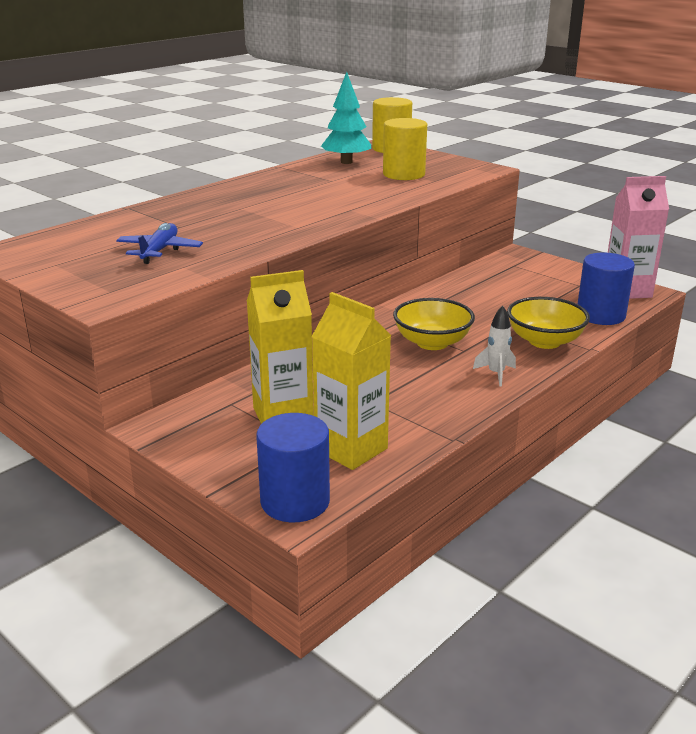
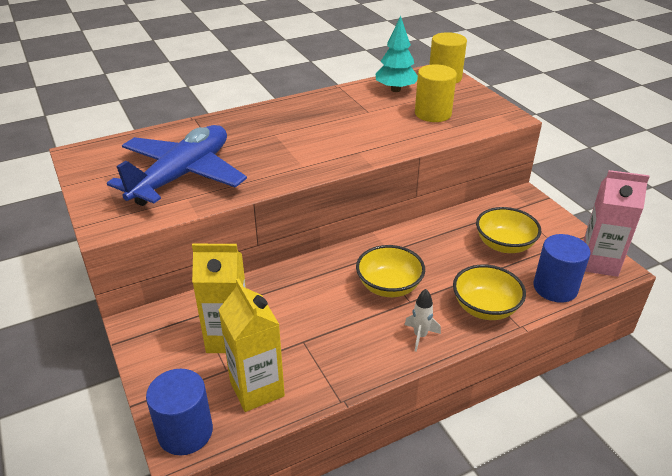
camera: 20 degrees right, 10 degrees up
(159, 251) = (182, 176): blue plane -> blue plane, size x2.12
(526, 292) = (504, 245): none -> yellow bowl

